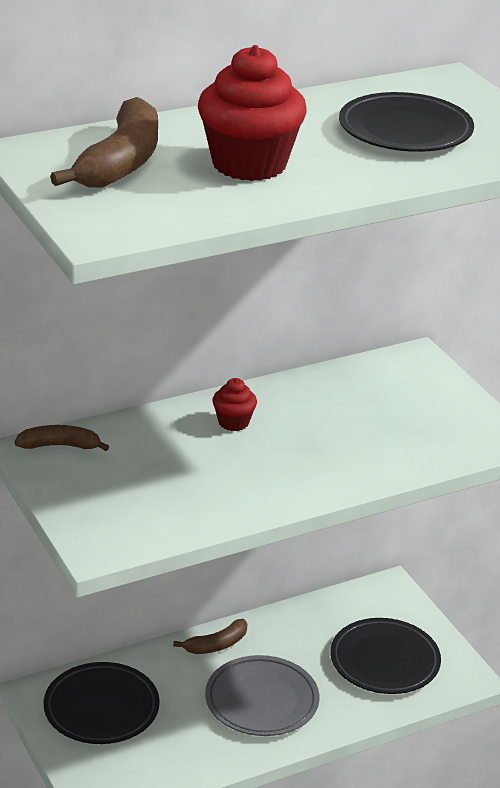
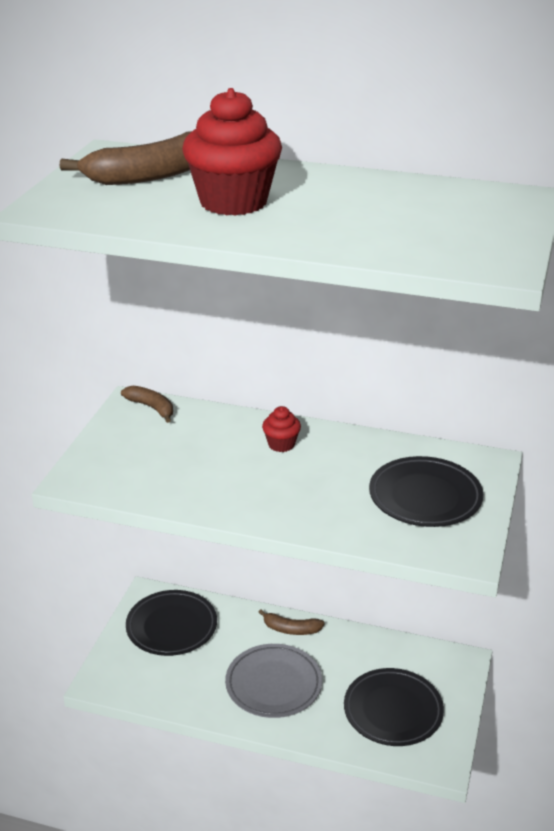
camera: 45 degrees right, 0 degrees up
(405, 131) = (403, 218): black plate -> black plate (425, 497)

